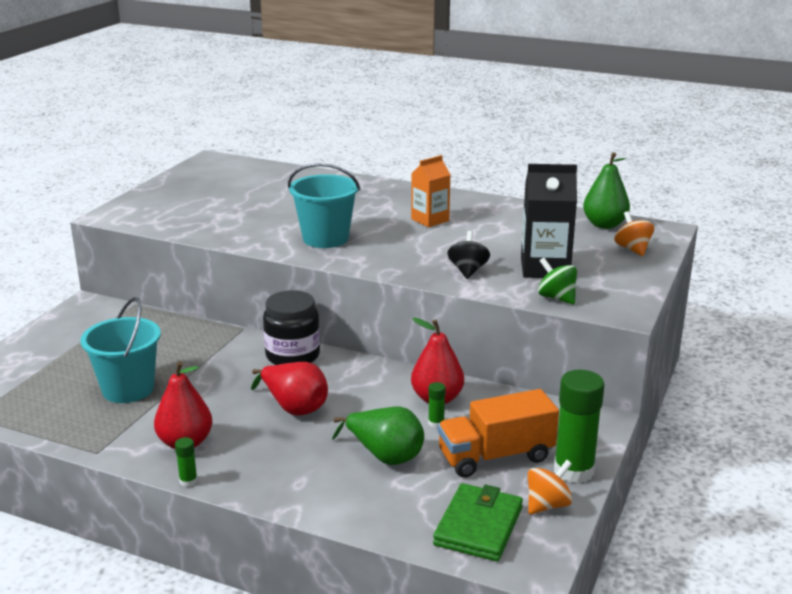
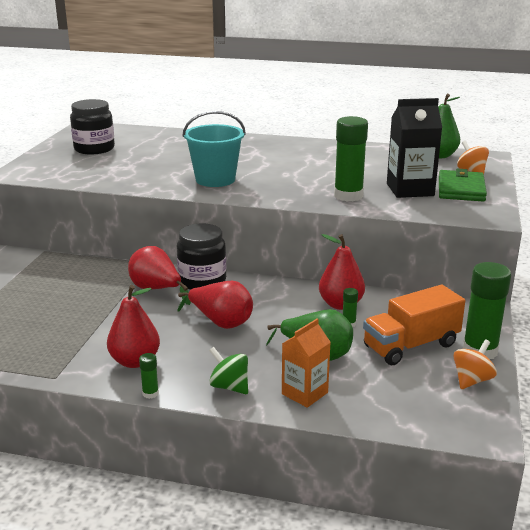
camera: 10 degrees left, 0 degrees up
(128, 389) = (64, 321): turquoise bucket -> none
(208, 189) = (94, 149): none -> black jar
(239, 361) = (157, 290): none -> red pear
(430, 220) = (296, 160): orange carton -> orange carton (304, 393)
(468, 271) = (348, 196): black spinning top -> green glue stick
(478, 526) = (423, 404): green wallet -> green wallet (461, 189)
(556, 298) = (432, 210): green spinning top -> green spinning top (229, 386)

